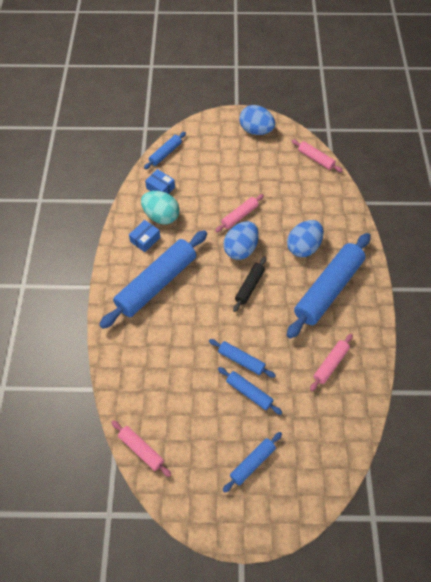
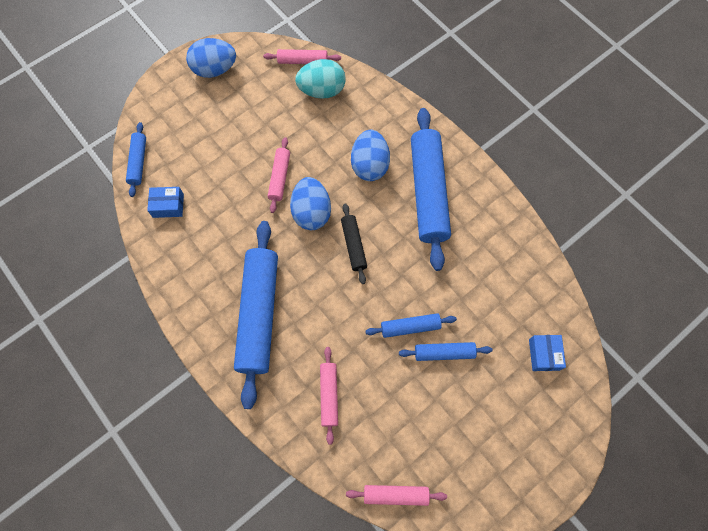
camera: 40 degrees left, 10 degrees up
(145, 239) = (203, 276): blue box -> blue box (544, 354)
(161, 216) = (198, 237): turquoise egg -> turquoise egg (322, 90)
(252, 463) = (504, 417): blue rolling pin -> none
(330, 364) = (491, 265): pink rolling pin -> pink rolling pin (329, 395)

